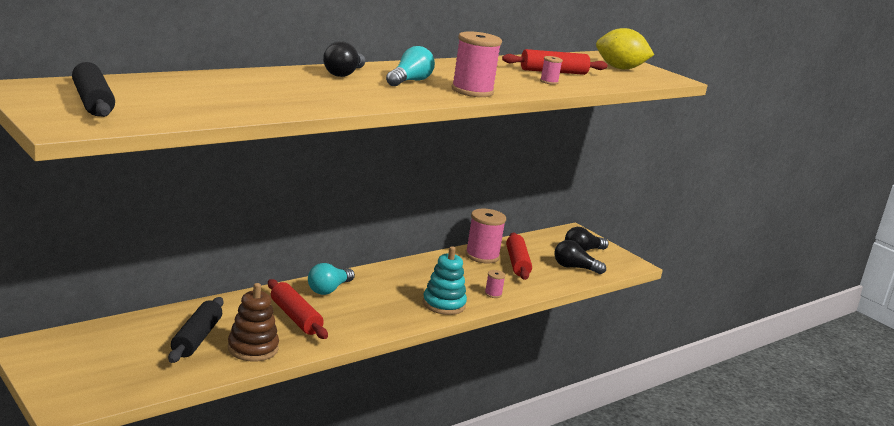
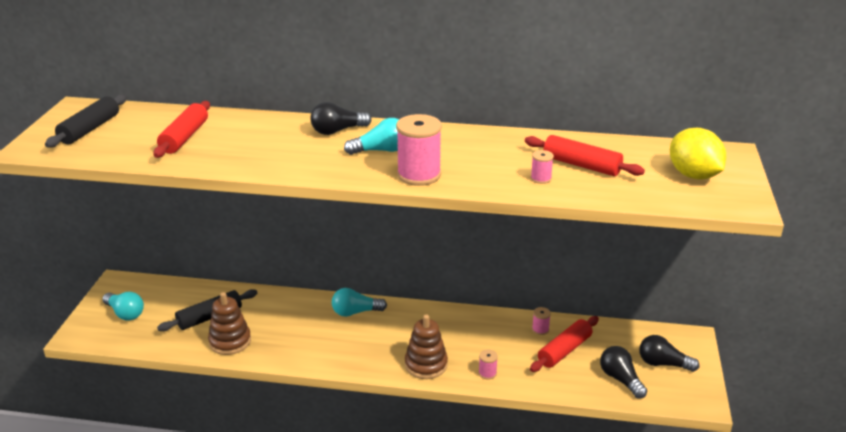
camera: 50 degrees right, 10 degrees up
(92, 368) = (125, 313): none -> turquoise light bulb
(295, 317) = (295, 327): red rolling pin -> red rolling pin (184, 137)
(443, 304) = (426, 365): turquoise stacking toy -> brown stacking toy
(482, 256) = (540, 329): pink spool -> pink spool, size x0.47

